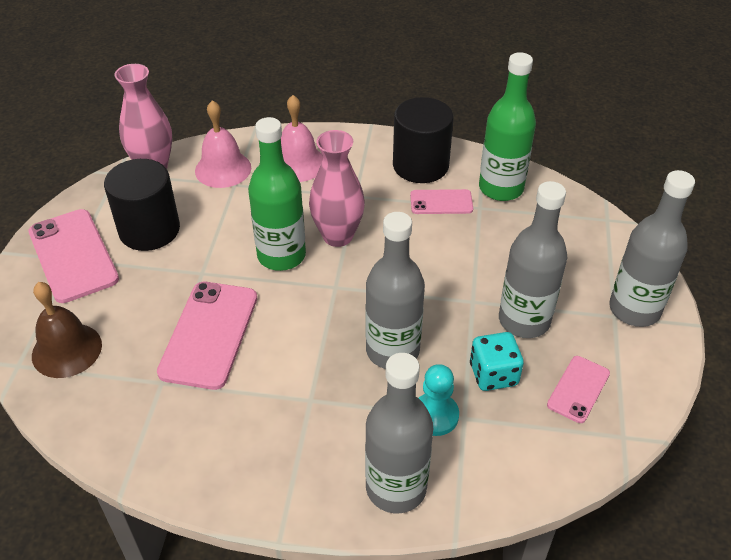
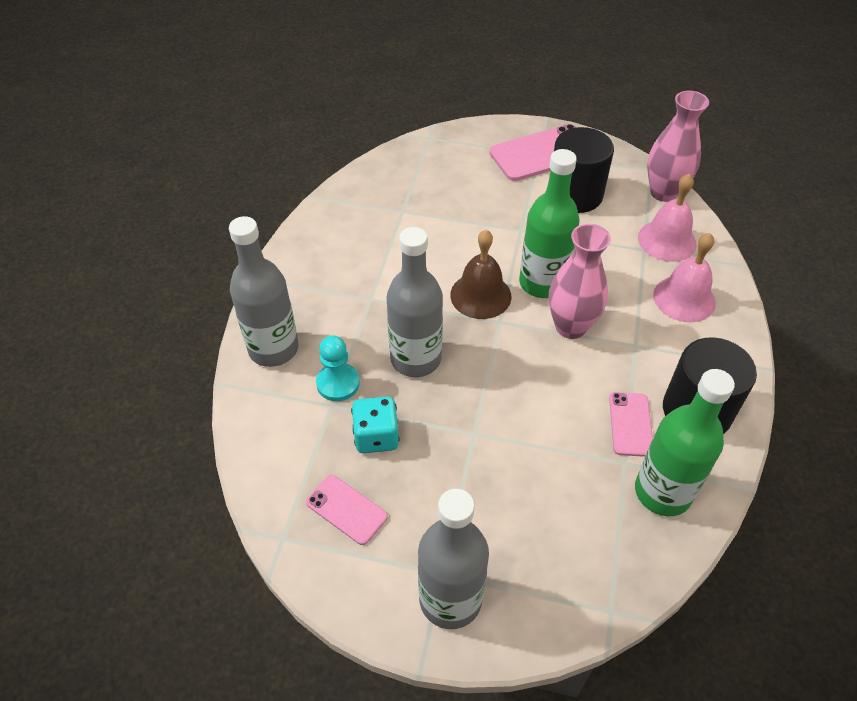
camera: 95 degrees right, 5 degrees up
(67, 350) = (441, 159): brown bell -> brown bell (480, 295)
(209, 334) = (448, 236): pink phone -> none
(524, 320) = (443, 477): grey bottle -> none

